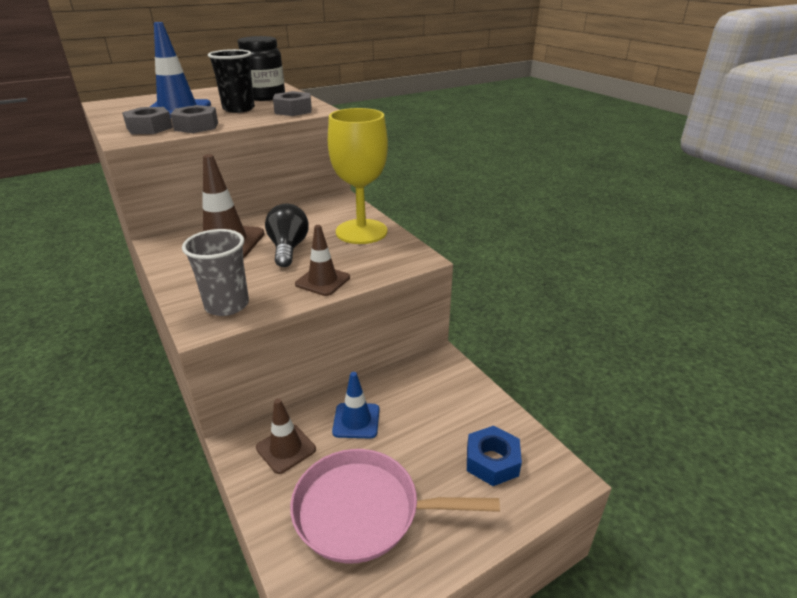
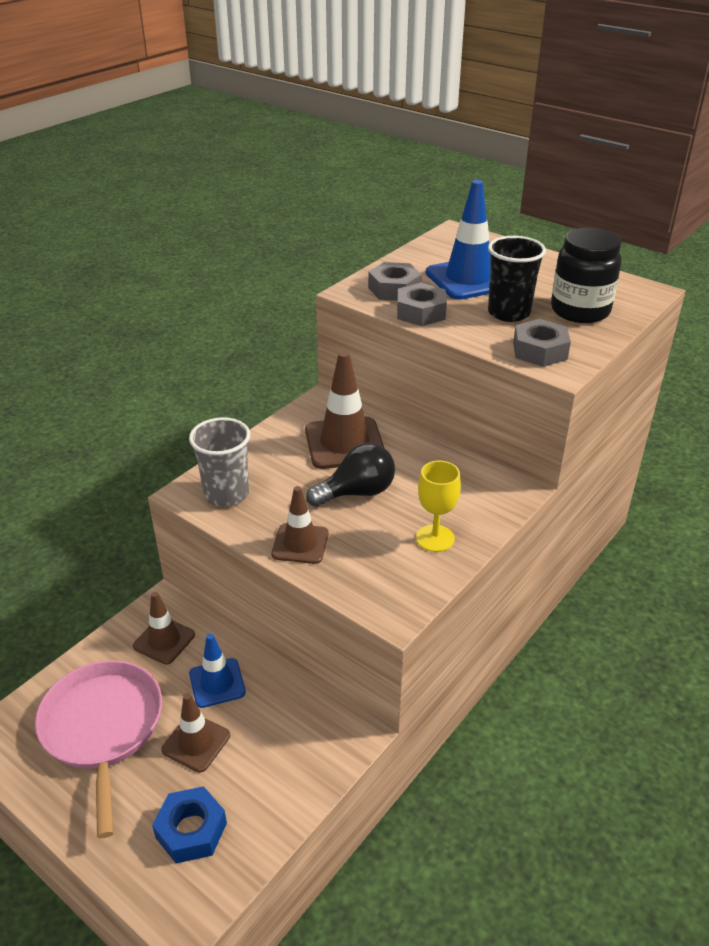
camera: 70 degrees right, 5 degrees up
(361, 231) = (435, 538): yellow goblet -> yellow goblet, size x0.54
(410, 444) = (196, 742): none -> brown traffic cone

